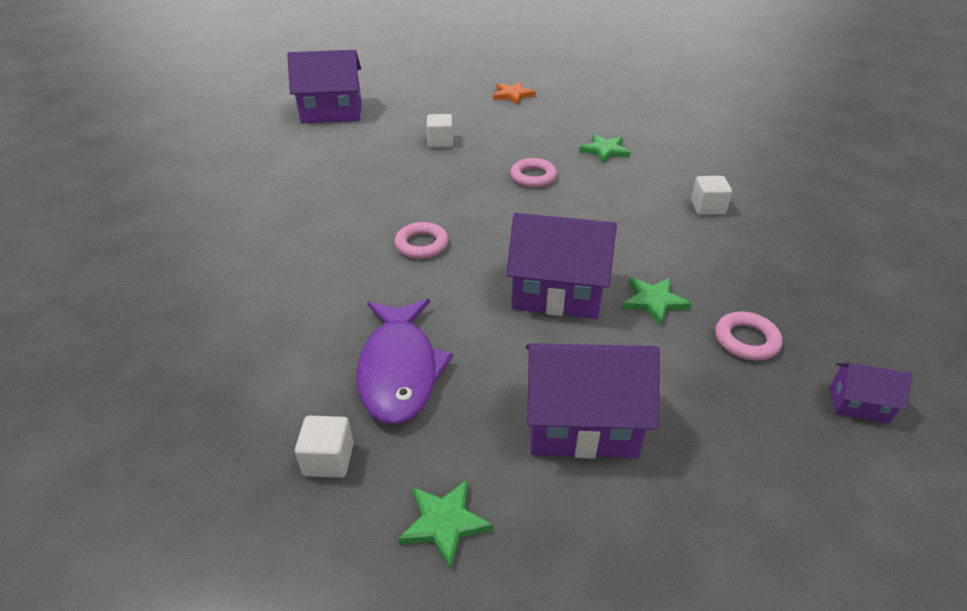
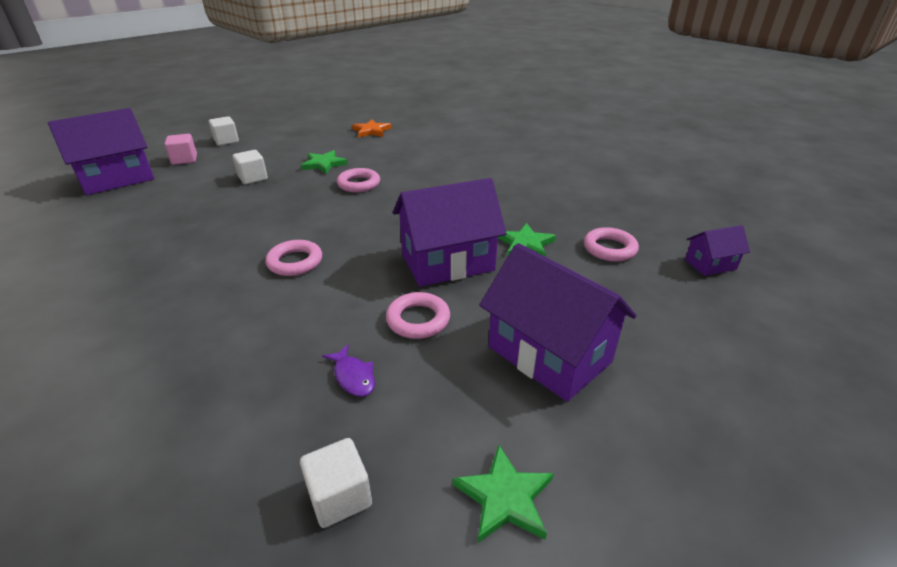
camera: 30 degrees left, 5 degrees down
(395, 105) = (184, 160): none -> pink cube
(399, 370) = (353, 376): purple fish -> purple fish, size x0.40
(487, 341) = (418, 320): none -> pink ring
(512, 95) = (295, 131): orange star -> orange star (371, 131)
(581, 424) = (549, 354): purple house -> purple house turned 75 degrees clockwise
(605, 150) = (403, 153): green star -> green star (324, 164)
(707, 207) = (509, 172): white cube -> white cube (226, 141)

